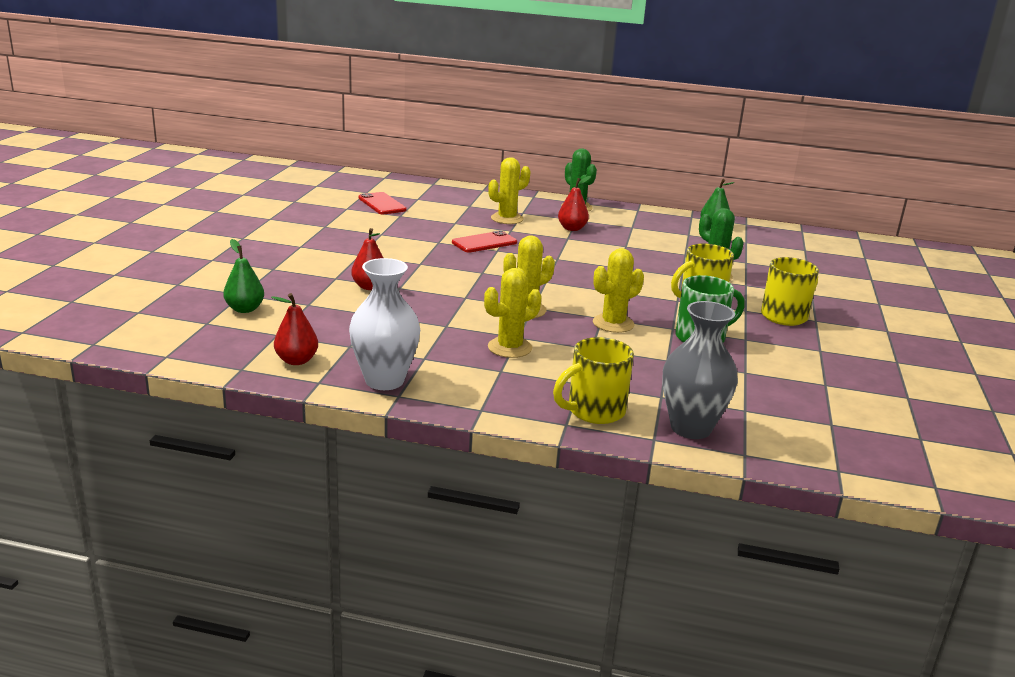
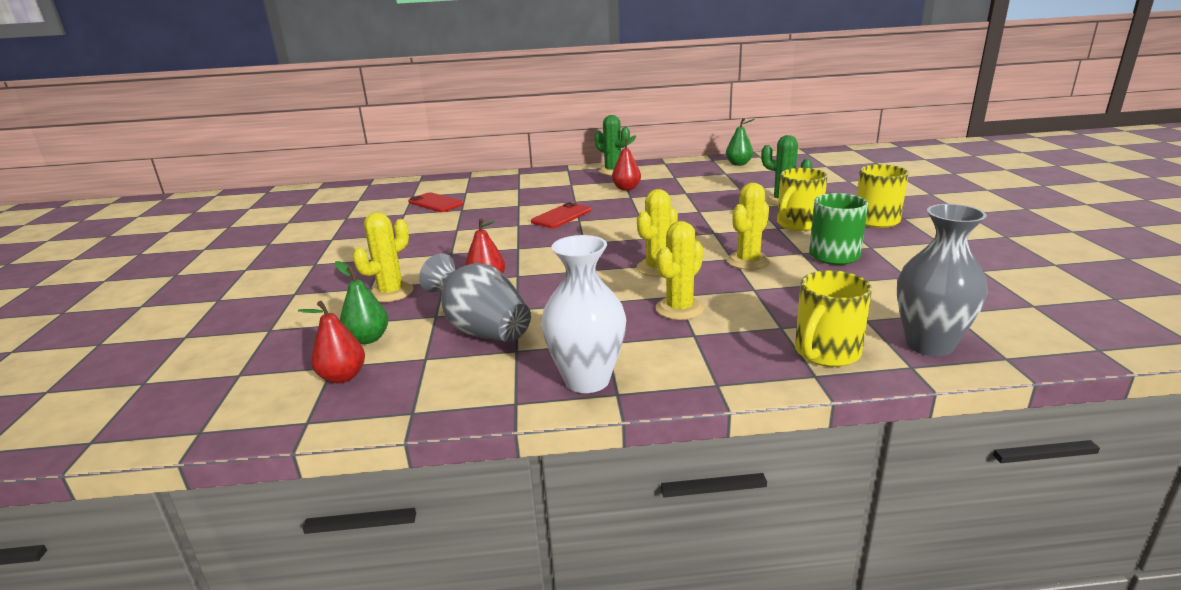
camera: 15 degrees left, 0 degrees up
(296, 360) = (470, 383): red pear -> red pear (342, 377)
(335, 323) = (481, 329): none -> grey vase
(507, 219) = (562, 192): yellow cactus -> yellow cactus (391, 292)

